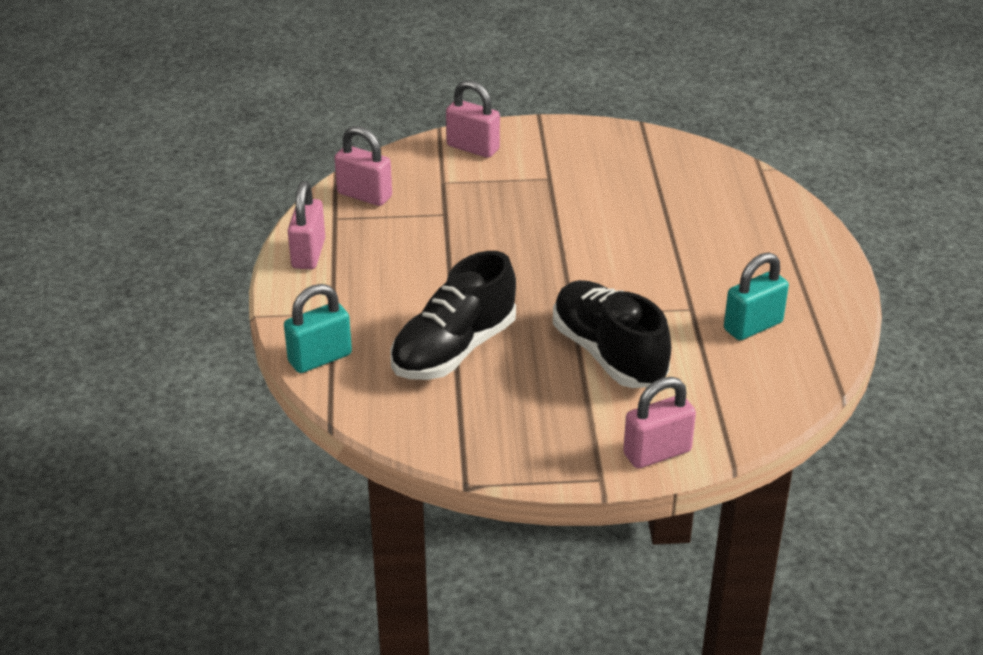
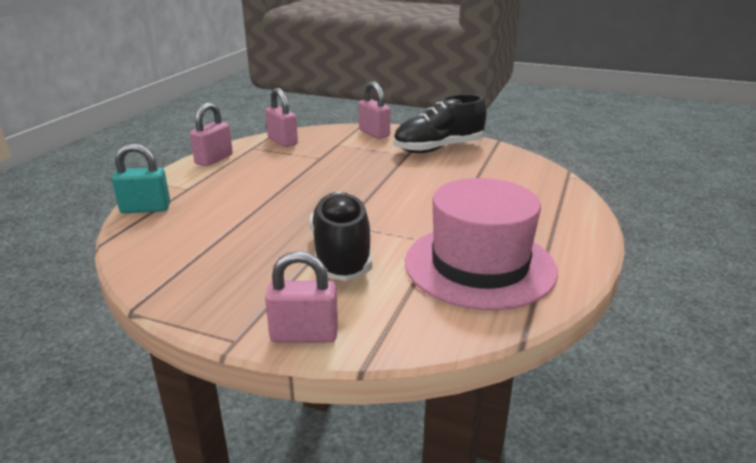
camera: 25 degrees right, 10 degrees down
(454, 350) = (235, 225): black shoe -> black shoe (438, 149)
(753, 326) = (479, 265): turquoise padlock -> pink hat

